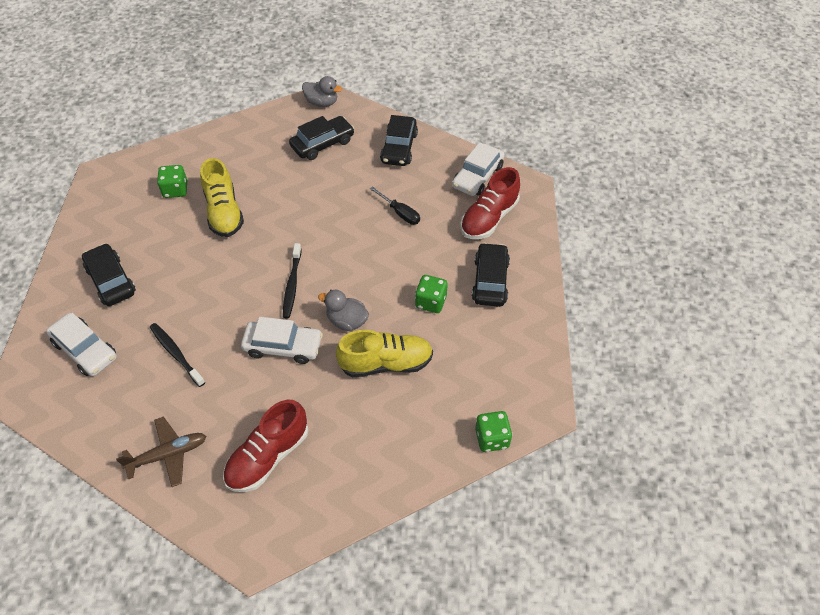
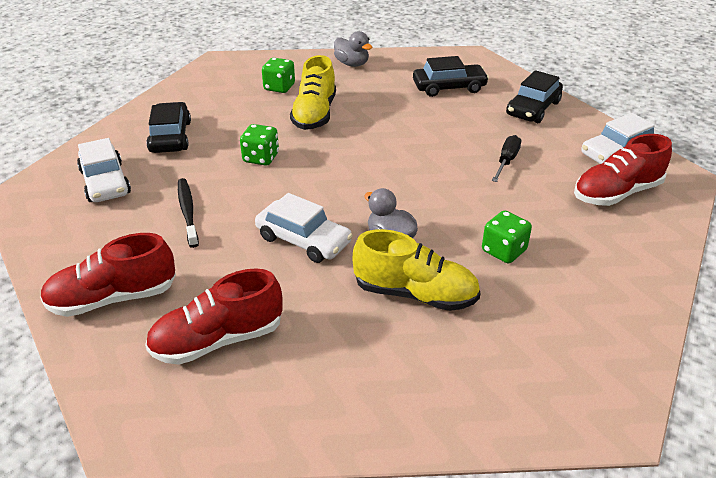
camera: 25 degrees right, 15 degrees down
(168, 454) = (113, 298): brown plane -> red shoe
(292, 284) = (348, 189): black toothbrush -> none
(322, 103) = (466, 58): grey duck -> grey duck (352, 64)
(400, 213) = (506, 161): black screwdriver -> black screwdriver turned 135 degrees counterclockwise
(490, 281) = (592, 252): black car -> none
(492, 438) = (519, 427): green dice -> green dice (261, 158)

